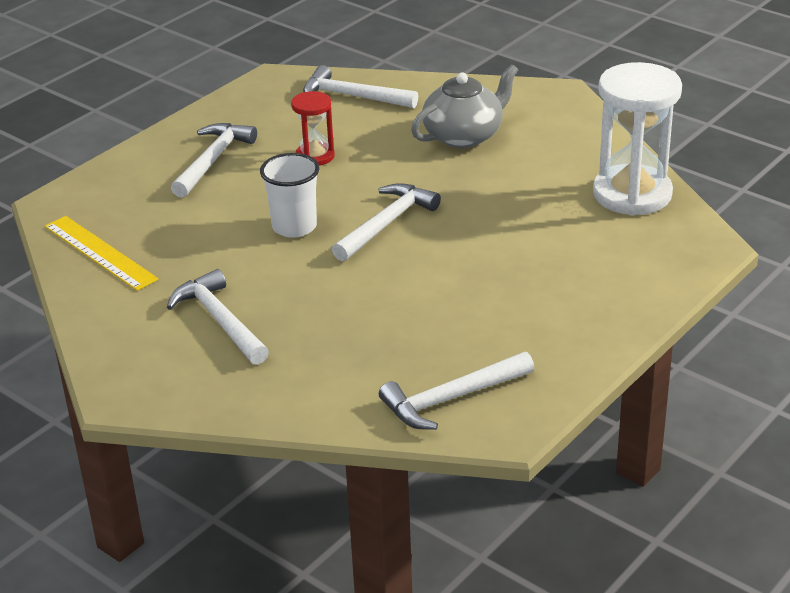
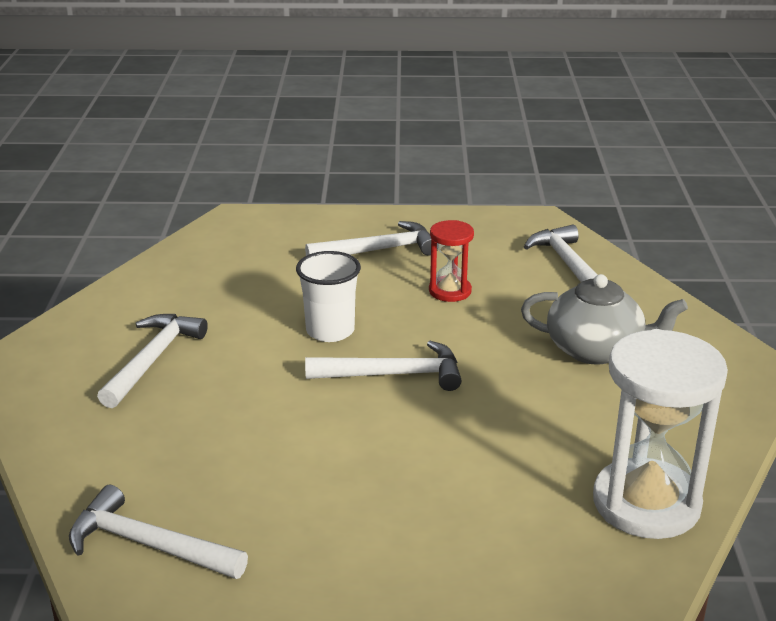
camera: 50 degrees right, 5 degrees down
(100, 252) = (192, 265): yellow ruler -> none

